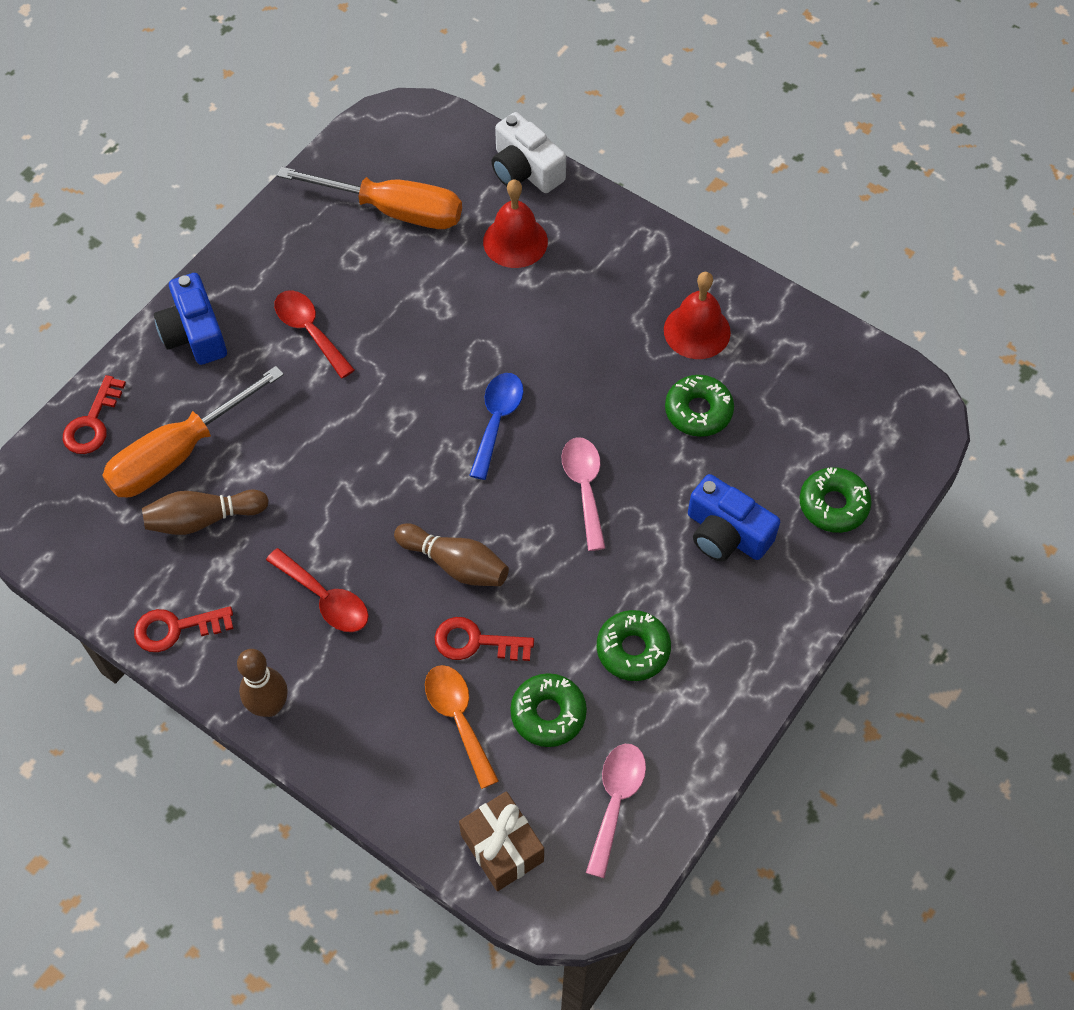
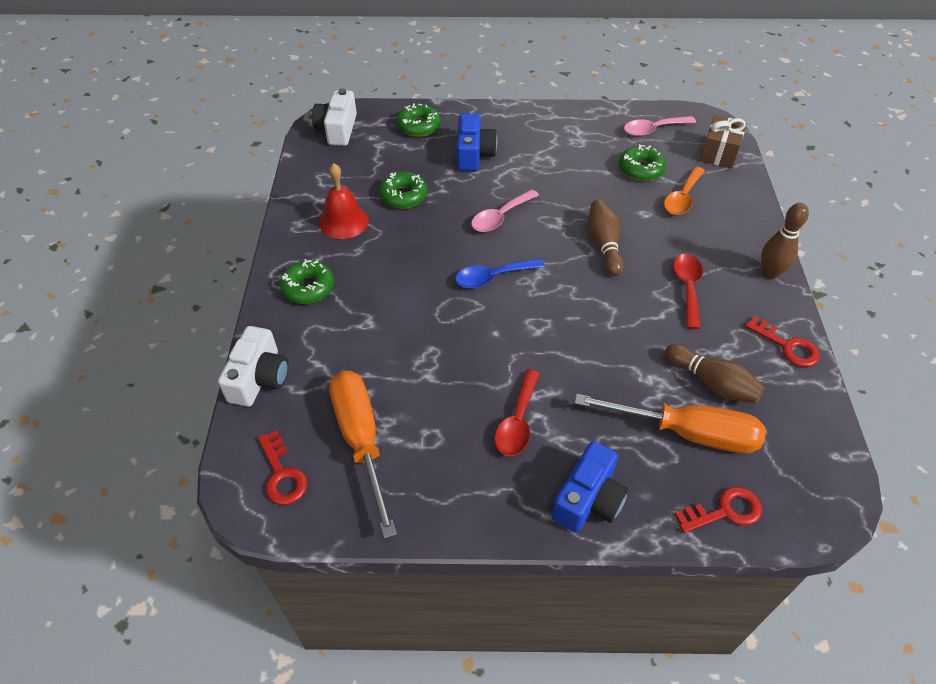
camera: 125 degrees left, 10 degrees down
(476, 642) = (637, 213): red key -> red key (282, 474)
(515, 241) = (336, 346): red bell -> none
(633, 649) = (574, 157): green donut -> green donut (308, 288)
(889, 409) = (337, 129): none -> white camera

